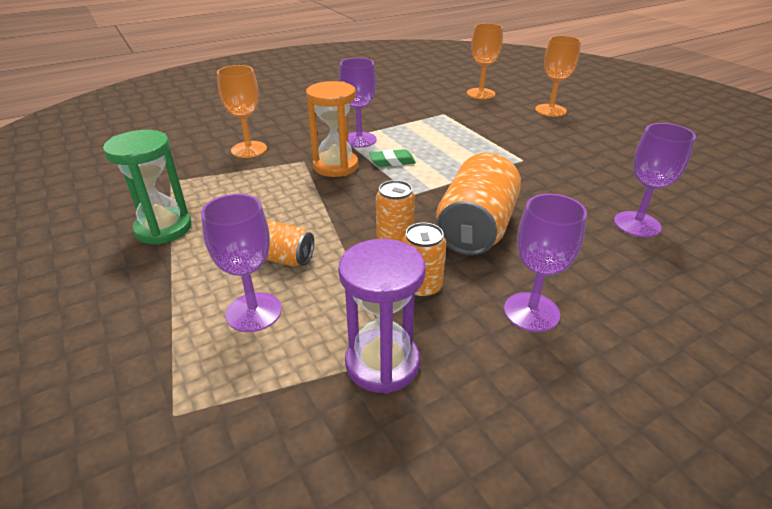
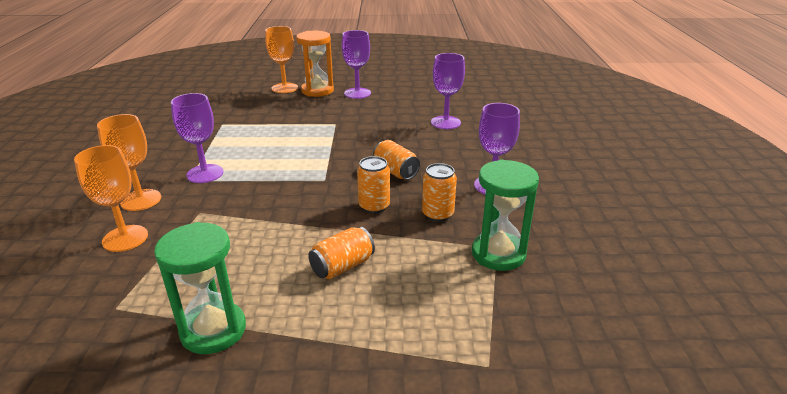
camera: 60 degrees left, 5 degrees down
(254, 312) = (401, 298): purple goblet -> purple goblet (357, 93)
(335, 166) = (234, 199): orange hourglass -> orange hourglass (317, 91)
(382, 363) = (498, 254): purple hourglass -> green hourglass
(392, 161) = (265, 171): green eraser -> none
(475, 229) = (395, 172): orange can -> orange can, size x0.55
(480, 94) = (215, 98): orange goblet -> orange goblet (141, 200)

